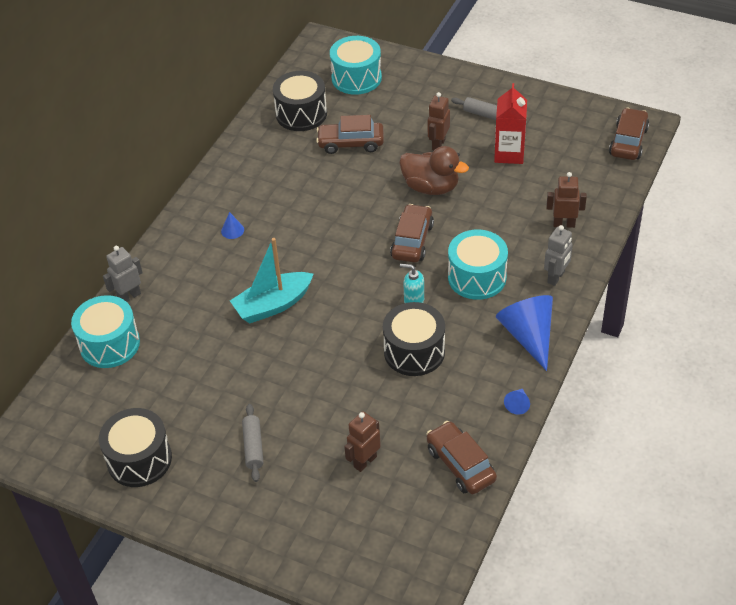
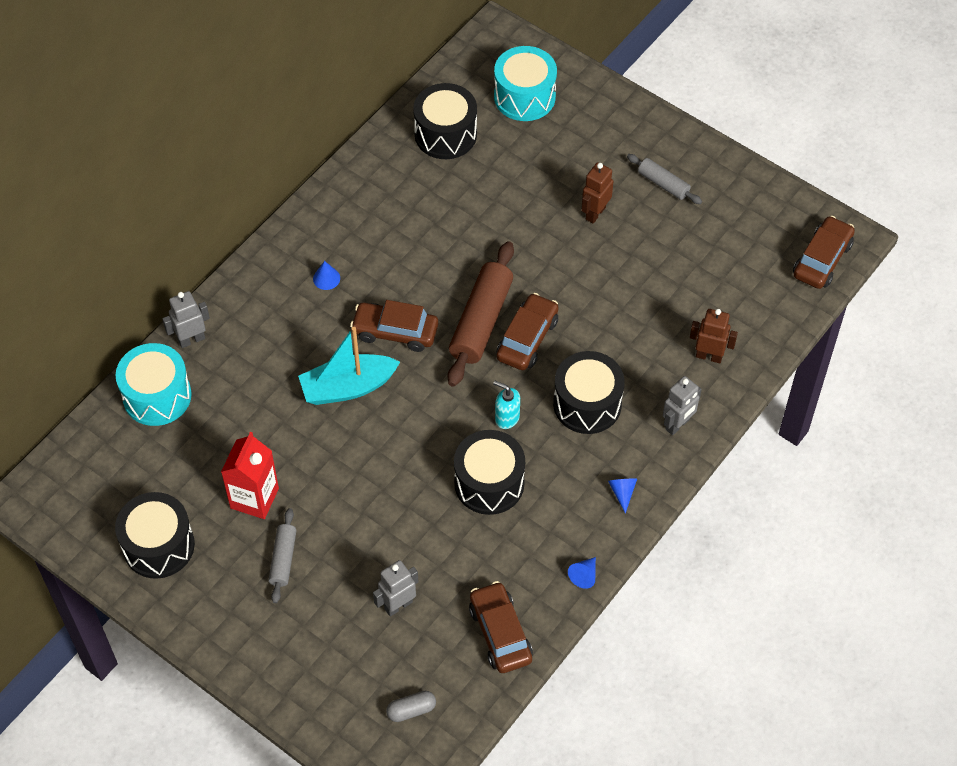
camera: 10 degrees right, 10 degrees up
(351, 143) = (493, 189): brown car -> brown car (395, 332)
(365, 461) = (398, 605): brown robot -> grey robot
(370, 236) = (481, 321): none -> brown rolling pin
(402, 543) = (411, 710): none -> grey capsule
(431, 187) = (569, 271): brown duck -> none
(477, 277) = (587, 404): turquoise drum -> black drum
(509, 153) = (675, 245): red carton -> red carton (254, 498)
(528, 336) = (622, 492): blue cone -> blue cone, size x0.42

